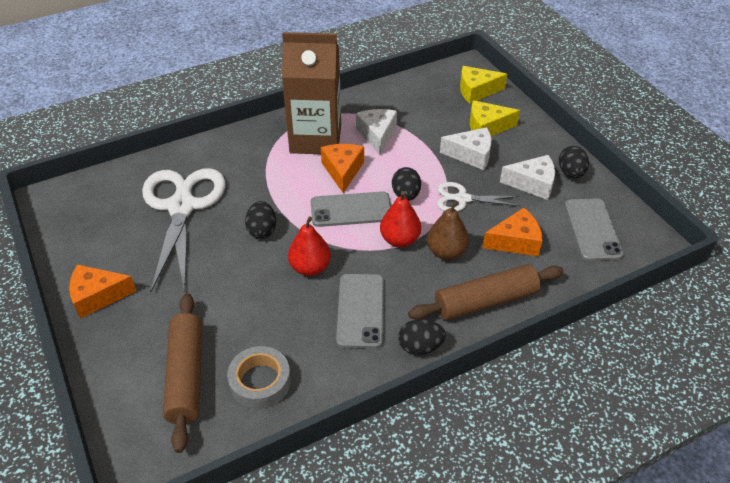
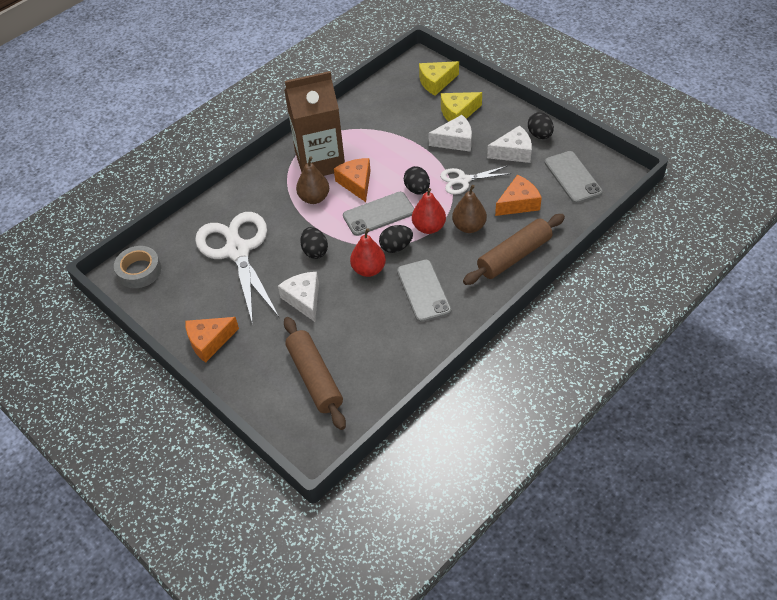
camera: 15 degrees left, 5 degrees up
(260, 382) = (373, 365): grey tape -> grey tape (139, 271)
(290, 174) = (314, 198): none -> brown pear
(377, 135) = (370, 144): white cheese -> white cheese (304, 299)
(420, 347) = (480, 304): black egg -> black egg (396, 247)

